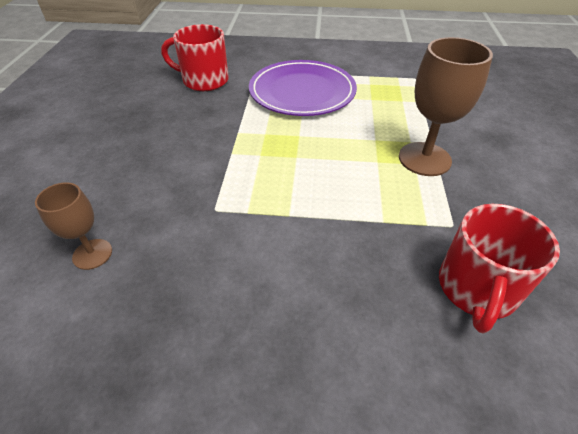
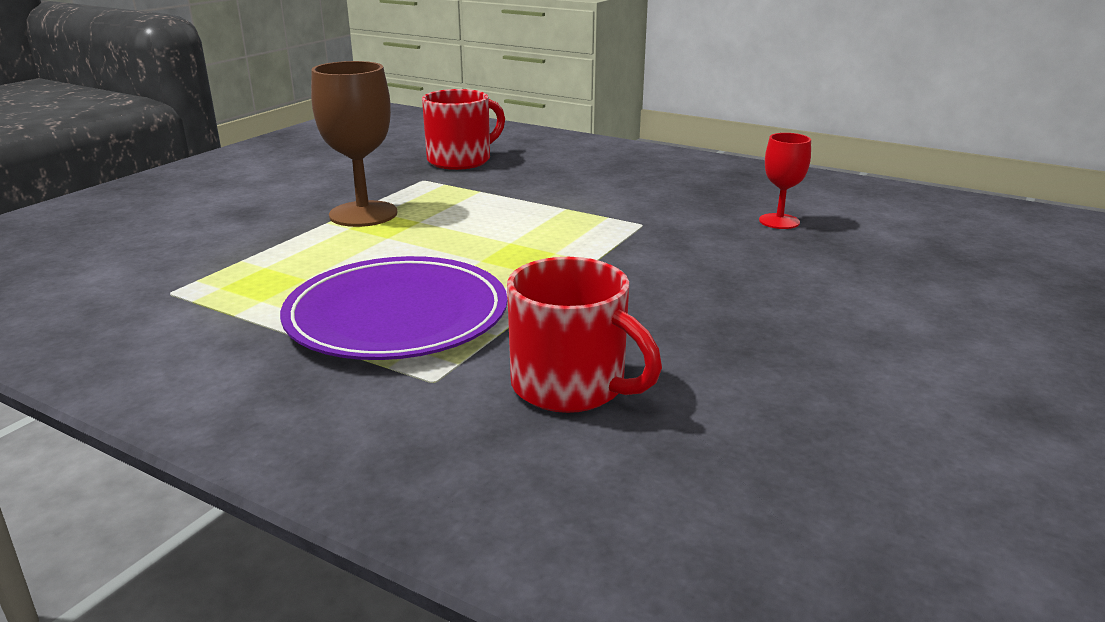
camera: 155 degrees left, 20 degrees down
(92, 254) = (779, 221): brown goblet -> red goblet

